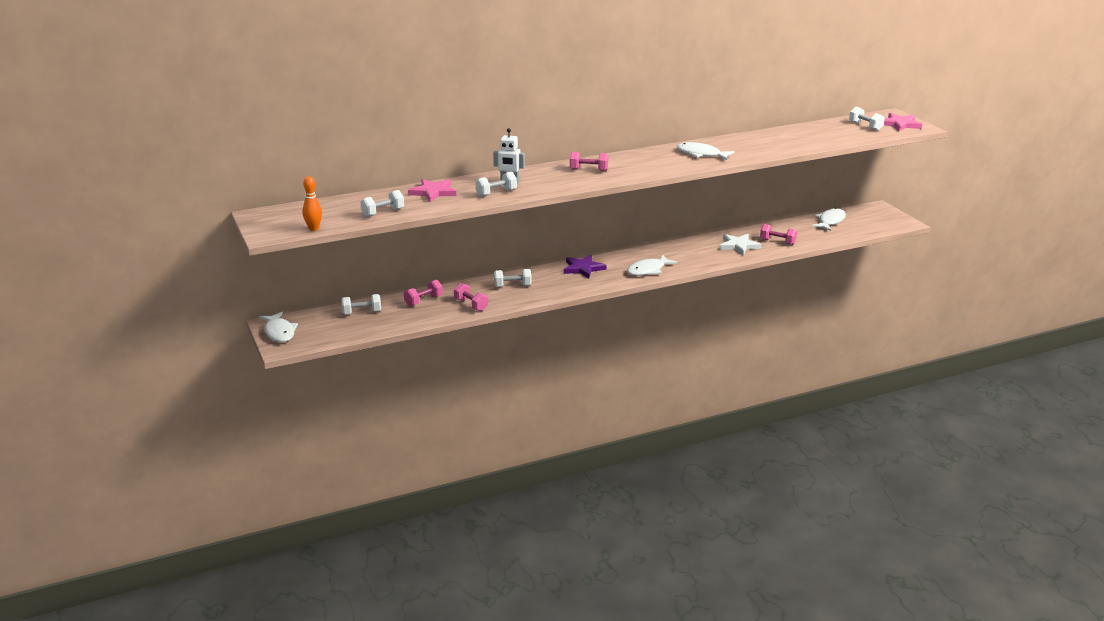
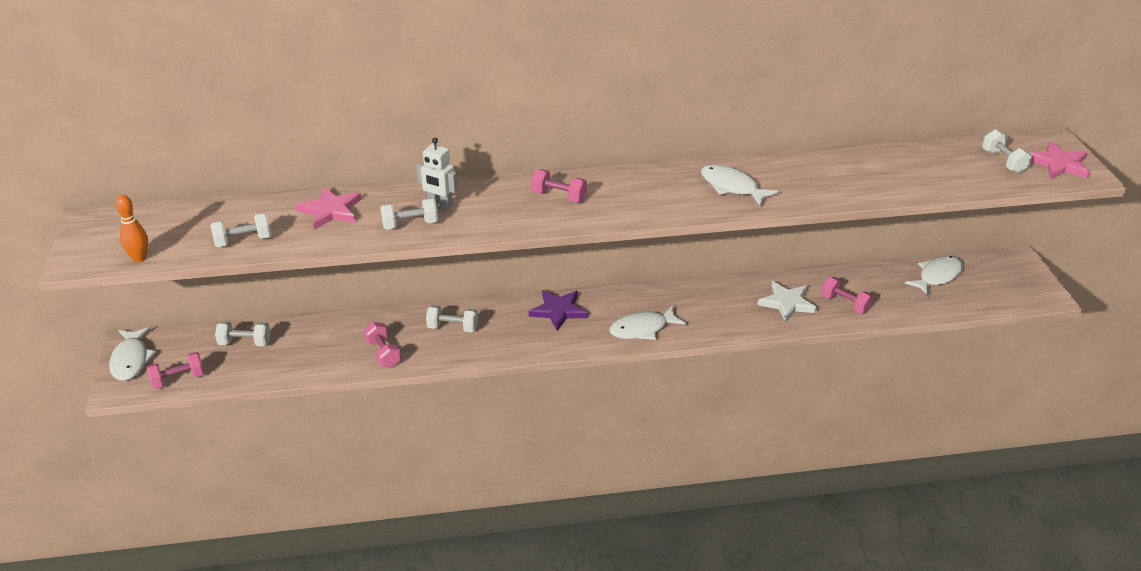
camera: 15 degrees right, 10 degrees up
(423, 301) = (329, 336): pink dumbbell -> pink dumbbell (178, 379)

